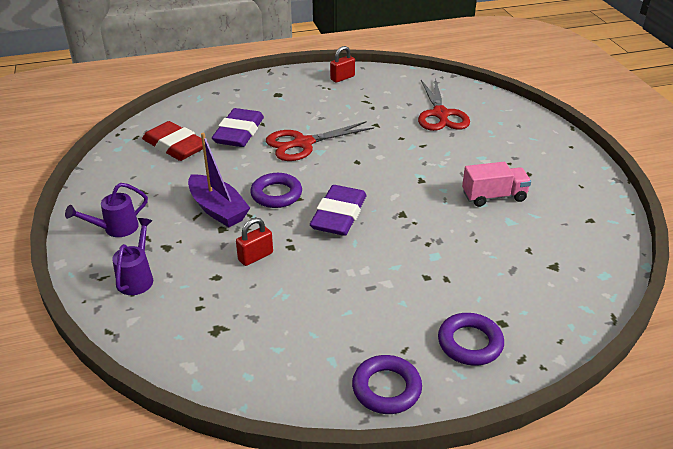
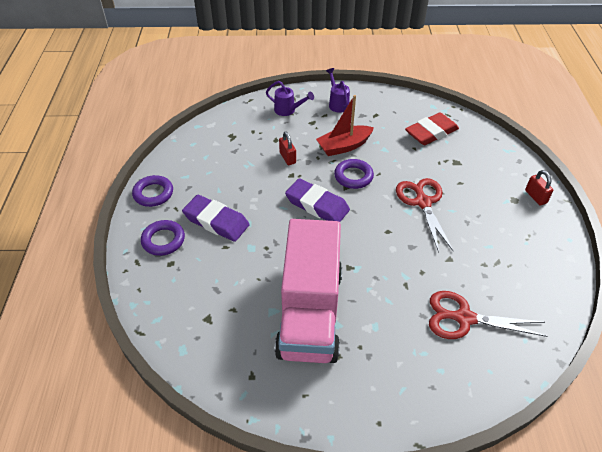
camera: 105 degrees right, 10 degrees up
(218, 209) = (344, 146): purple boat -> red boat
(239, 132) = (446, 167): purple eraser -> purple eraser (216, 221)
(342, 78) = (550, 254): red padlock -> red padlock (535, 197)
(494, 196) = (310, 312): pink truck -> pink truck, size x2.23

